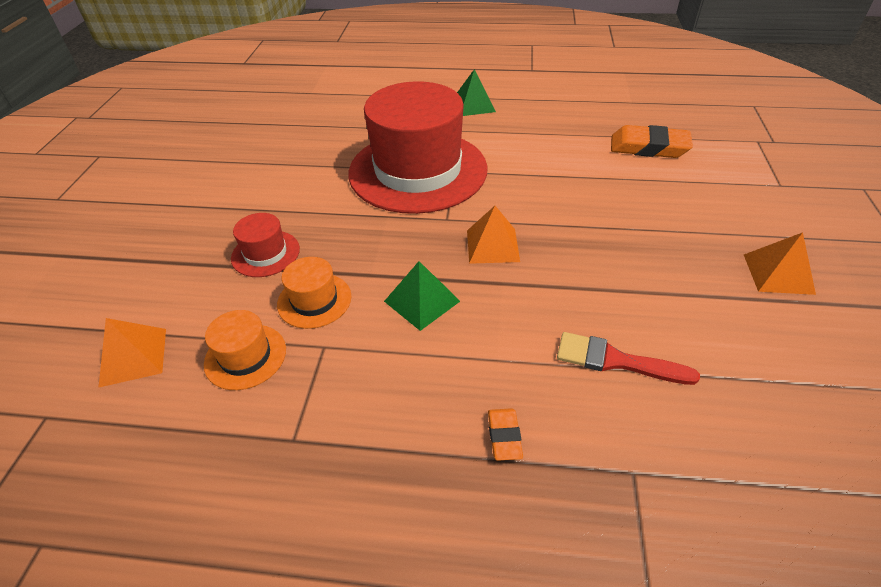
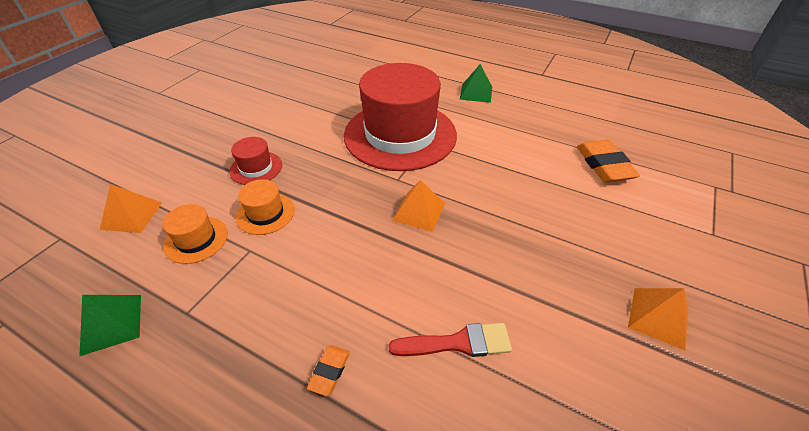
camera: 20 degrees right, 0 degrees up
(422, 301) = (338, 239): green pyramid -> green pyramid (111, 324)
(615, 360) = (457, 343): red brush -> red brush turned 135 degrees clockwise
(648, 147) = (604, 165): orange eraser -> orange eraser turned 45 degrees clockwise

